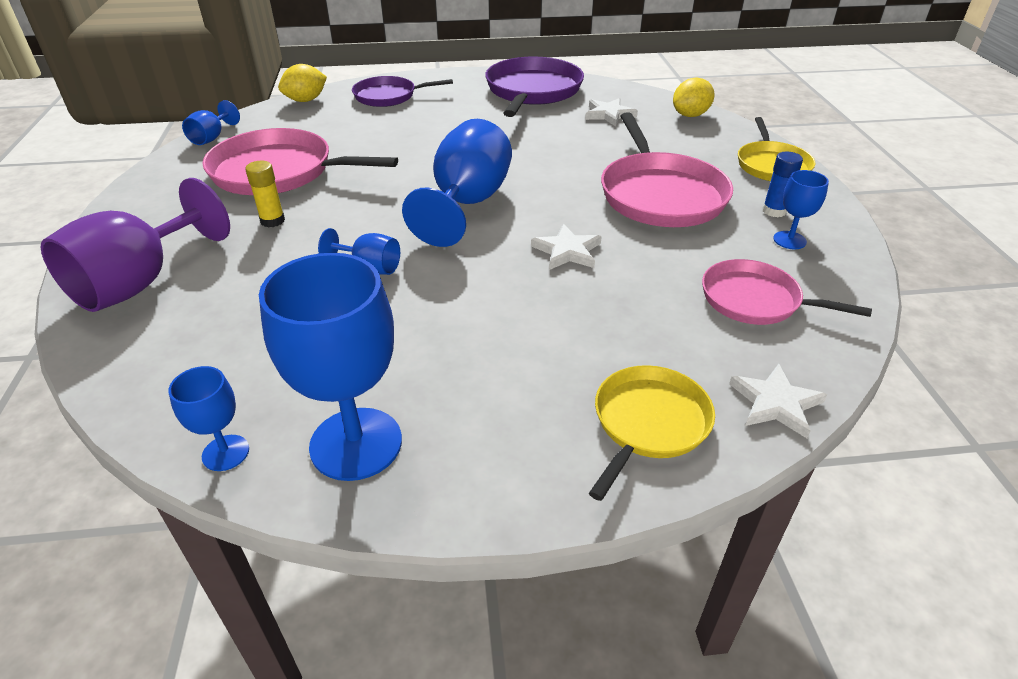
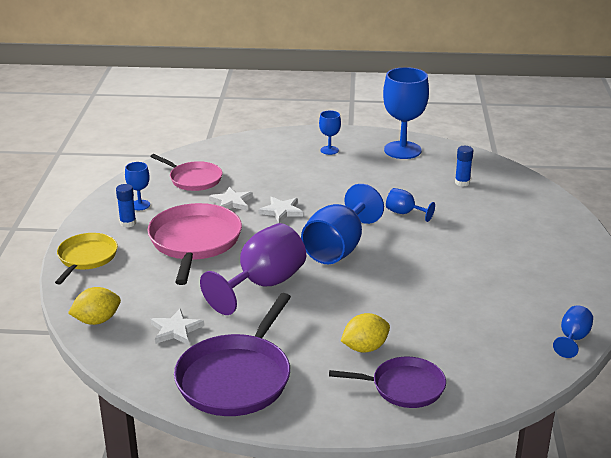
camera: 170 degrees left, 10 degrees down
(140, 282) = (541, 217): purple goblet -> purple goblet (263, 285)
(225, 453) = (455, 152): blue goblet -> blue goblet (329, 150)
(246, 349) = (462, 183): none -> blue glue stick
(272, 221) = (477, 248): yellow glue stick -> none
(278, 172) = (490, 291): pink pan -> none
(306, 100) = (499, 390): yellow lemon -> yellow lemon (365, 348)
(648, 423) = (281, 145): yellow pan -> none
(775, 403) = (223, 146): white star -> white star (231, 202)

